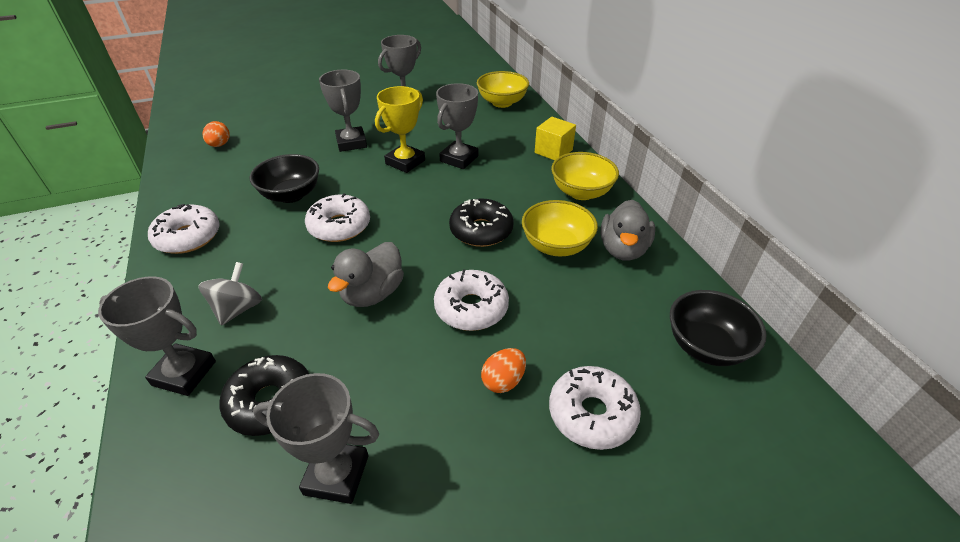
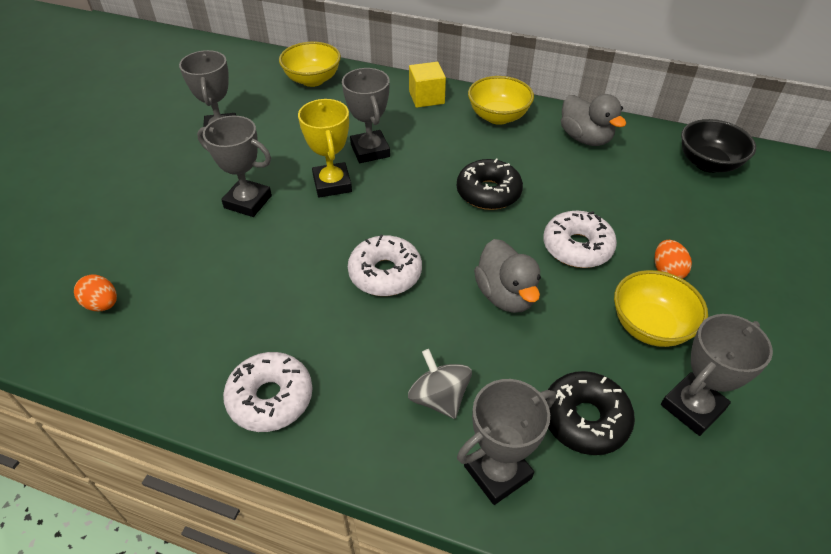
camera: 50 degrees left, 5 degrees up
(291, 195) = (289, 285): black bowl -> none
(556, 246) = (549, 166): yellow bowl -> yellow bowl (650, 326)
(592, 414) = (727, 246): white donut -> none

